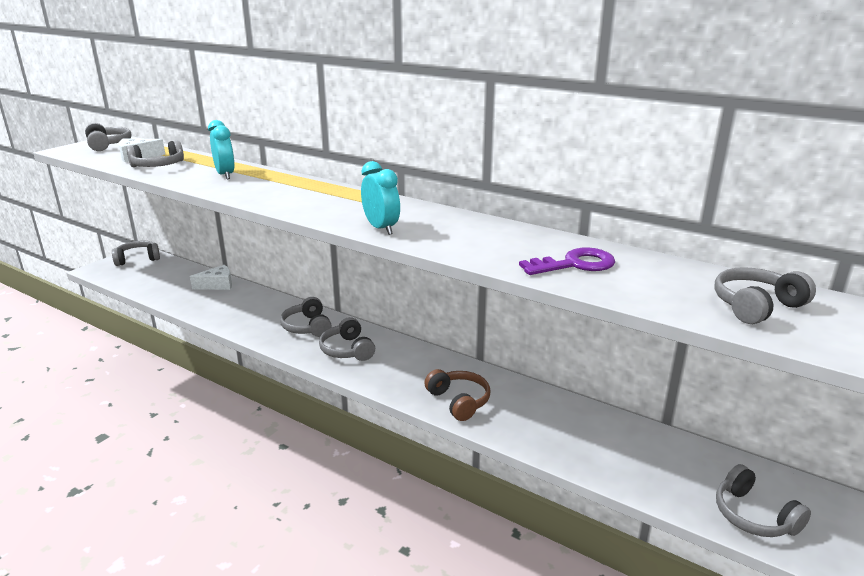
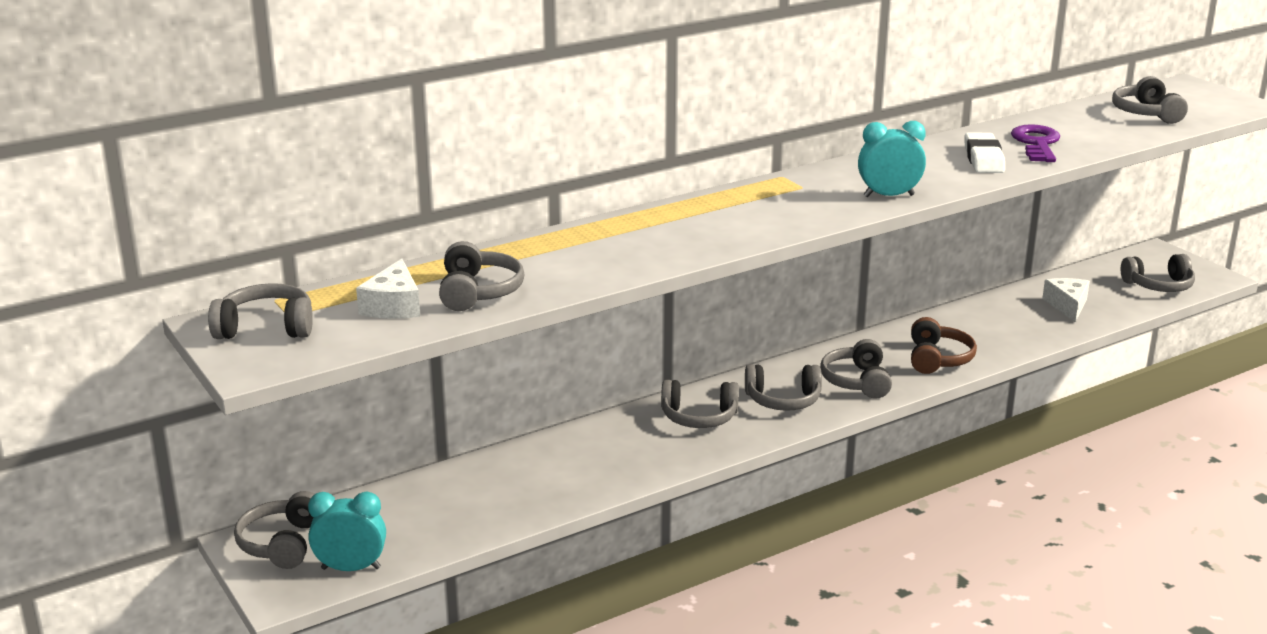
camera: 65 degrees left, 0 degrees up
(217, 285) = (488, 471): white cheese -> white cheese (1067, 306)
(225, 175) = (587, 251): turquoise clock -> turquoise clock (351, 568)
(394, 372) = (857, 381): none -> grey headphones
(459, 401) = (937, 359): brown headphones -> brown headphones turned 105 degrees clockwise
(504, 249) = (983, 159): none -> white eraser

